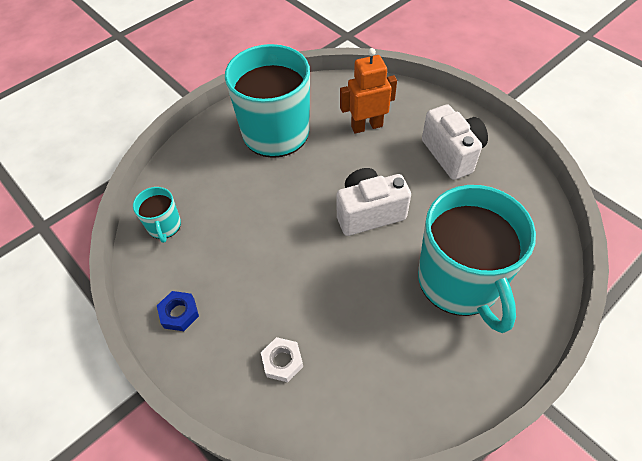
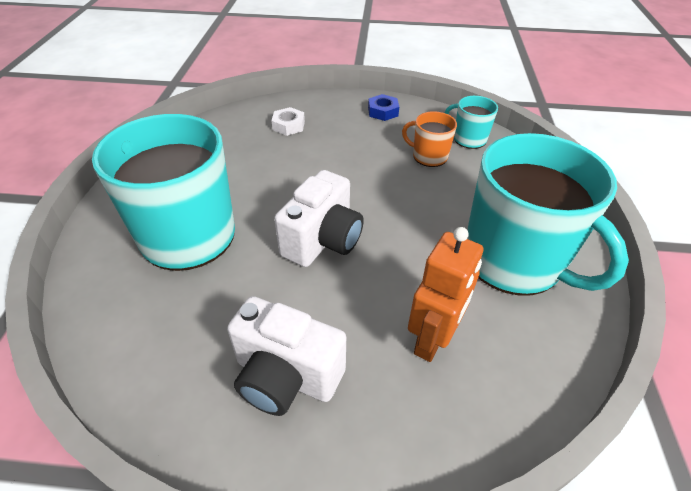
camera: 135 degrees right, 10 degrees down
(216, 231) = (429, 156): none -> orange mug

